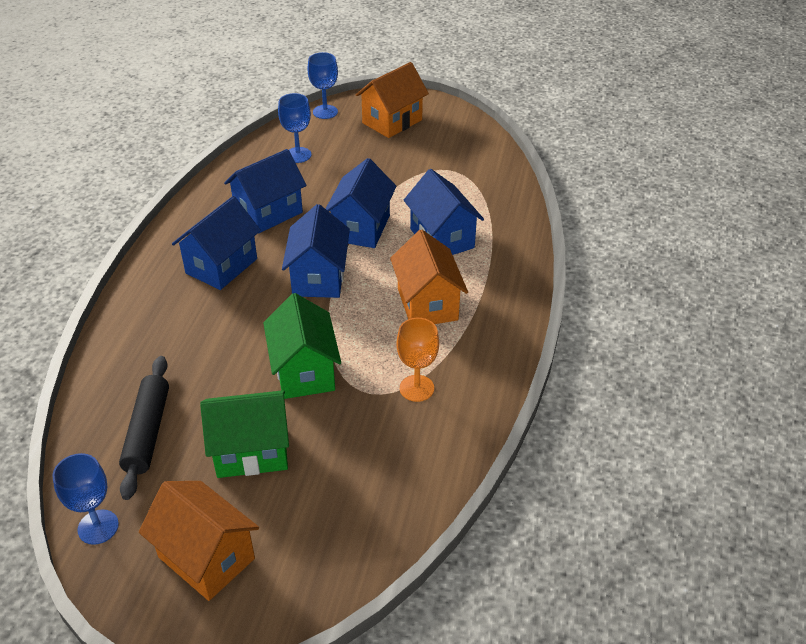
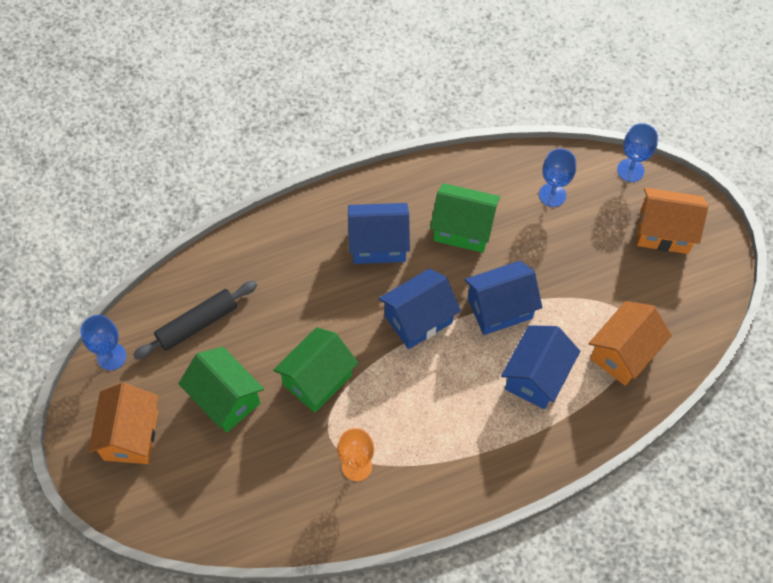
camera: 55 degrees right, 20 degrees up
(268, 213) = (463, 229): blue house -> green house
(427, 304) = (449, 416): orange house -> orange house (623, 353)

